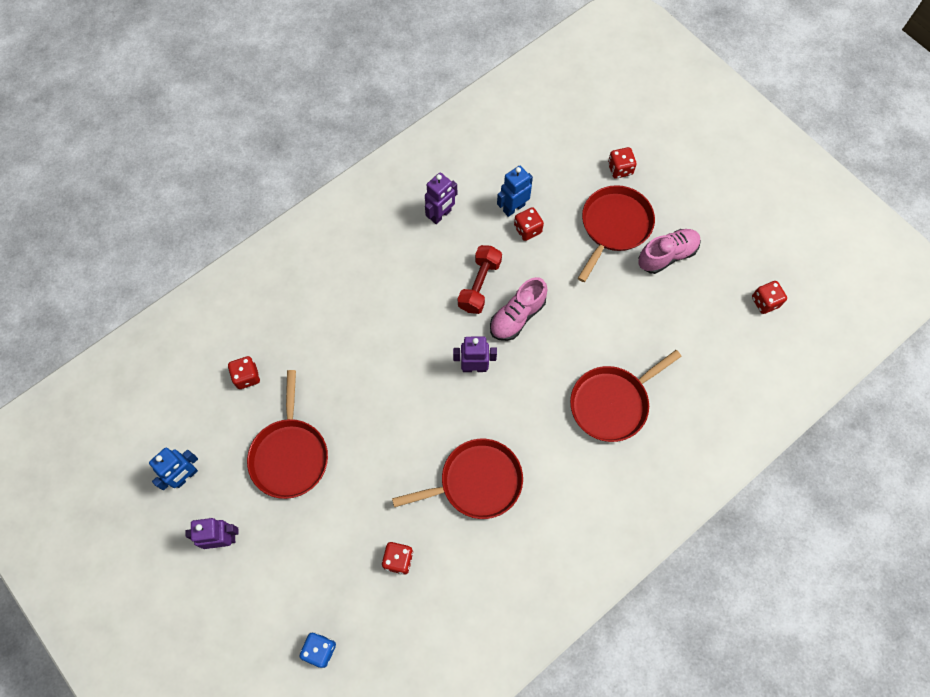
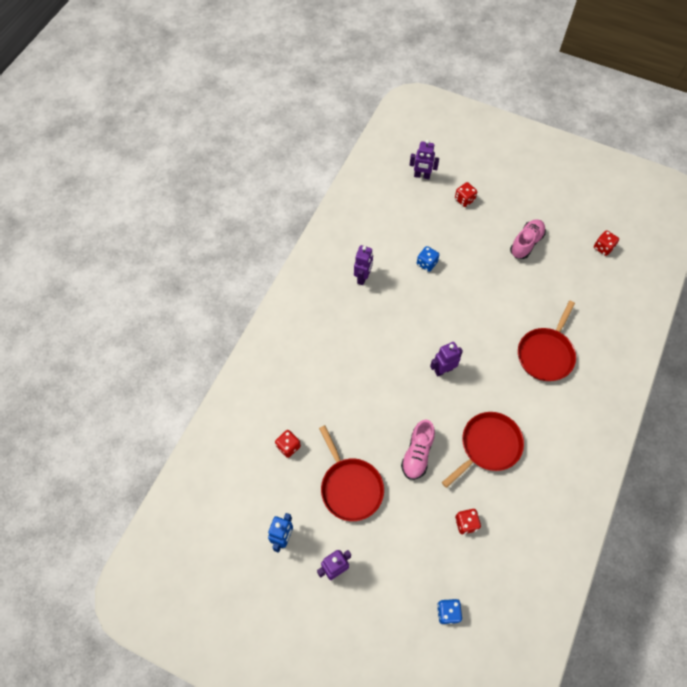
camera: 25 degrees left, 5 degrees down
(479, 285) = (415, 313): red dumbbell -> none
(513, 208) = (409, 253): blue robot -> none
(517, 316) = (452, 324): pink shoe -> pink shoe (417, 454)
(527, 229) = (426, 263): red dice -> blue dice
(583, 118) = (422, 176): none -> purple robot
(614, 226) = (482, 238): red pan -> none

